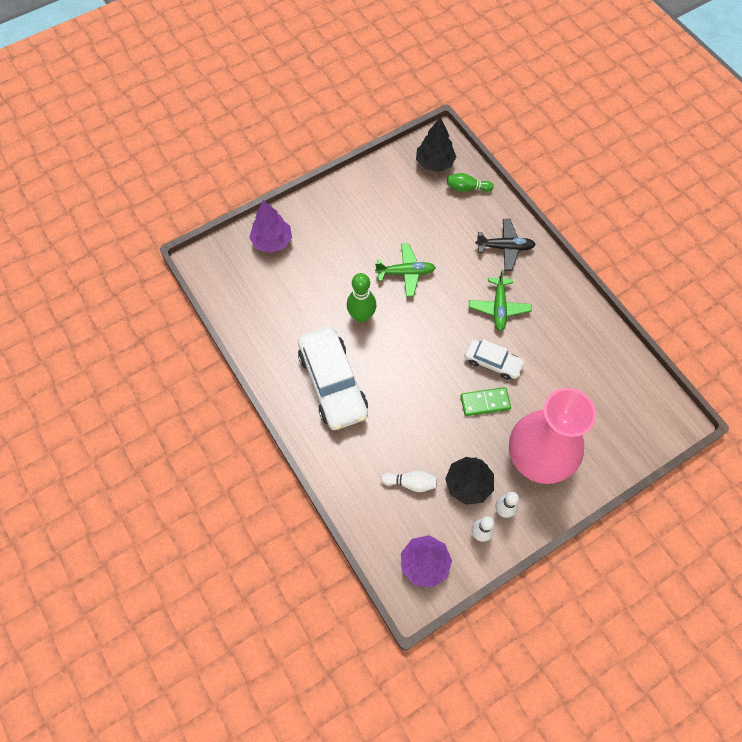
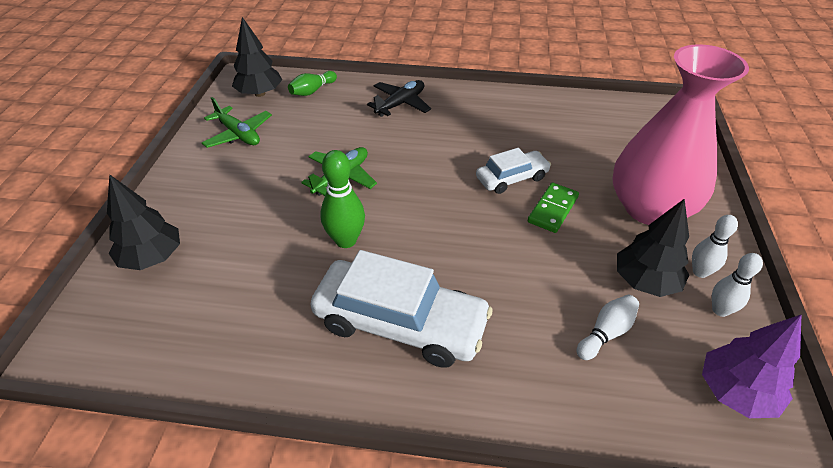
camera: 50 degrees left, 20 degrees down
(272, 241) = (152, 257): purple tree -> black tree
(499, 307) = (456, 141): green plane -> green plane (238, 134)

